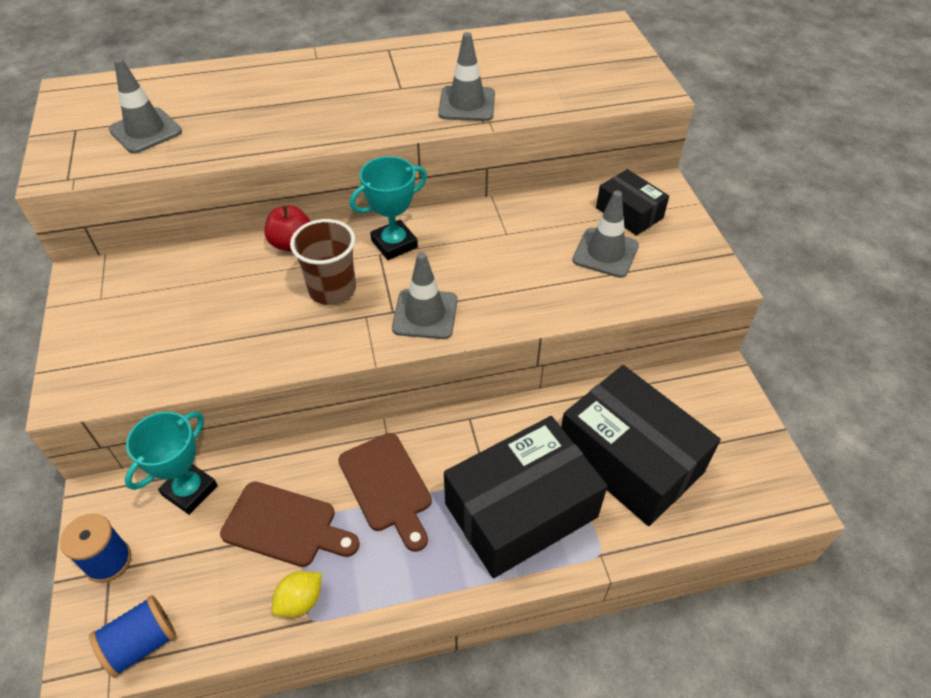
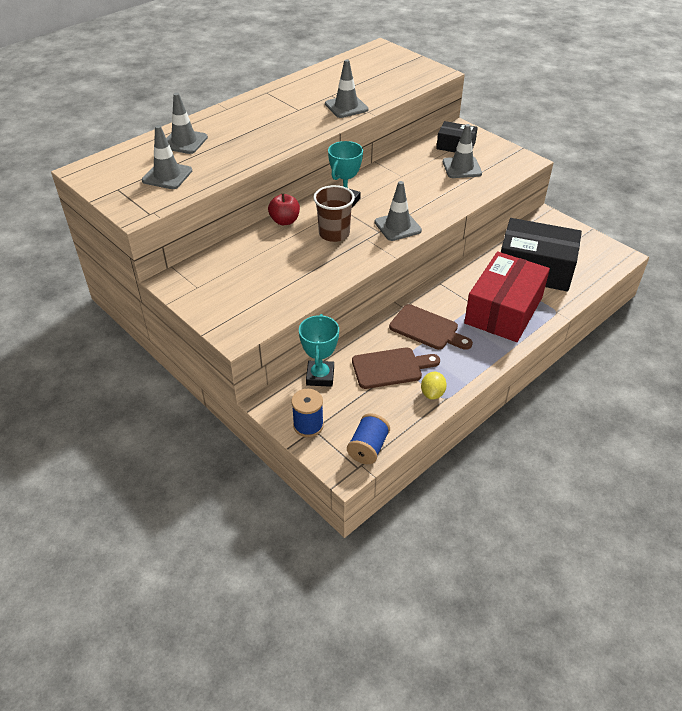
camera: 30 degrees left, 5 degrees down
(217, 89) = (184, 142): none -> grey traffic cone
(521, 510) = (503, 310): black box -> red box

